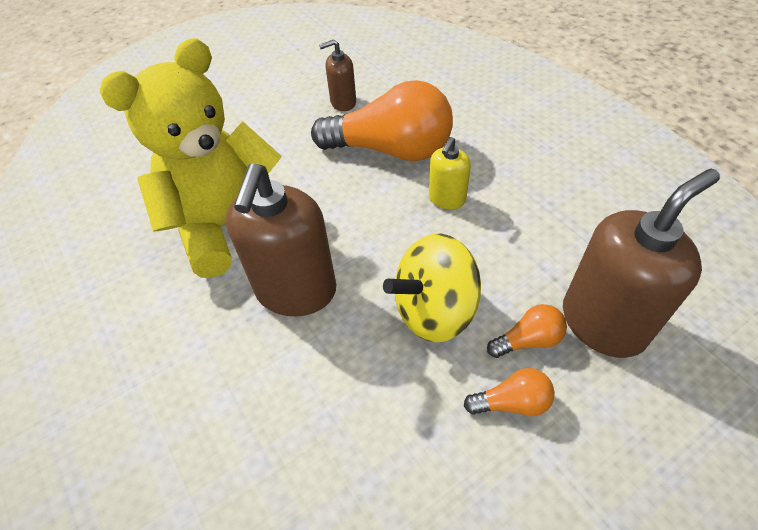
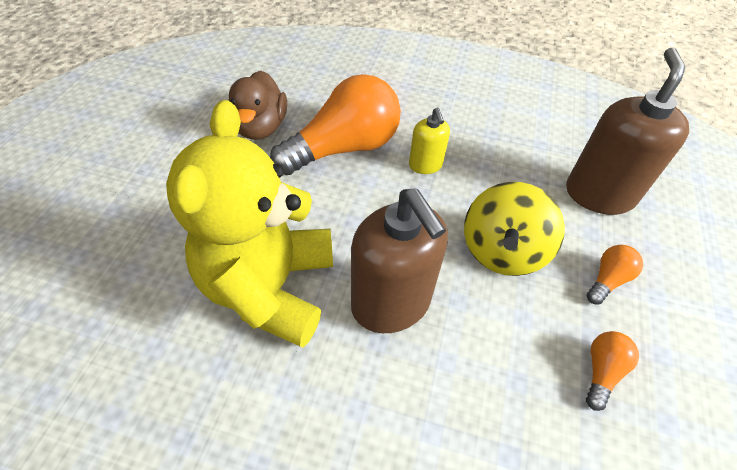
camera: 45 degrees left, 0 degrees up
(343, 102) = (260, 127): brown soap dispenser -> brown duck
(527, 340) = (574, 233): orange light bulb -> orange light bulb (601, 371)

